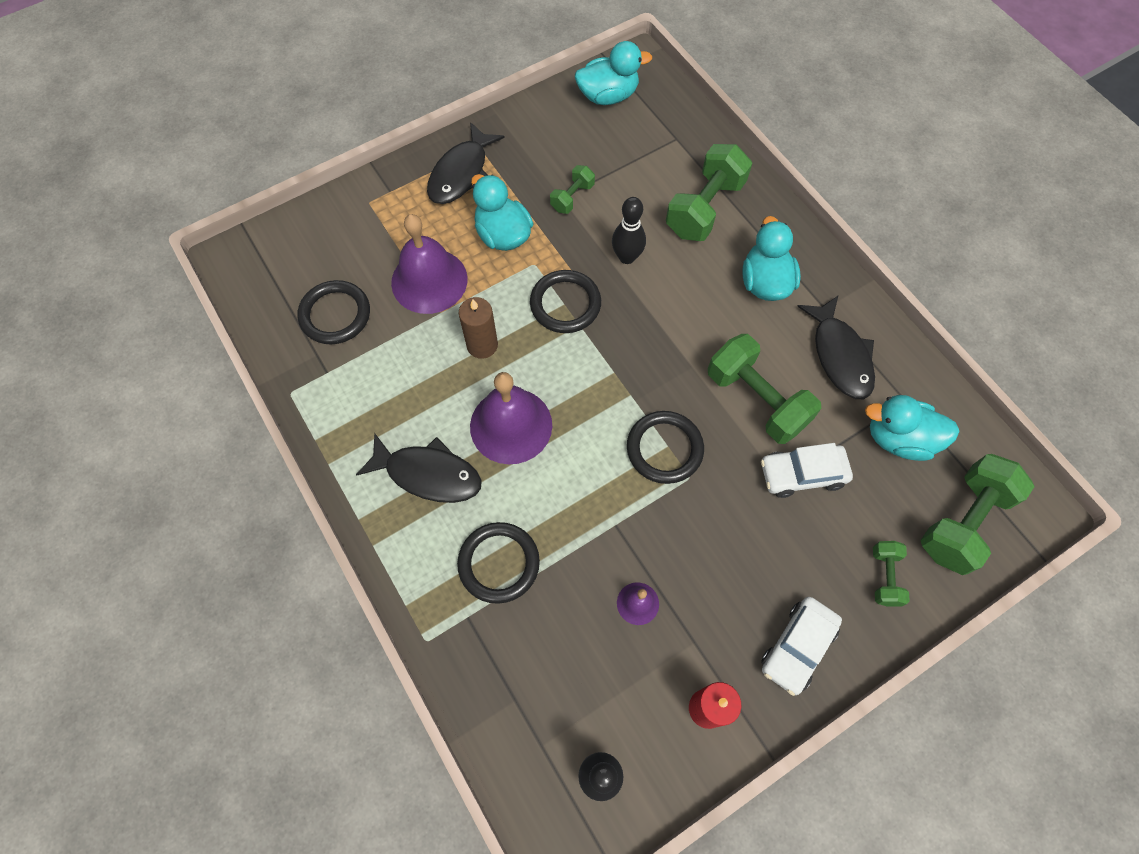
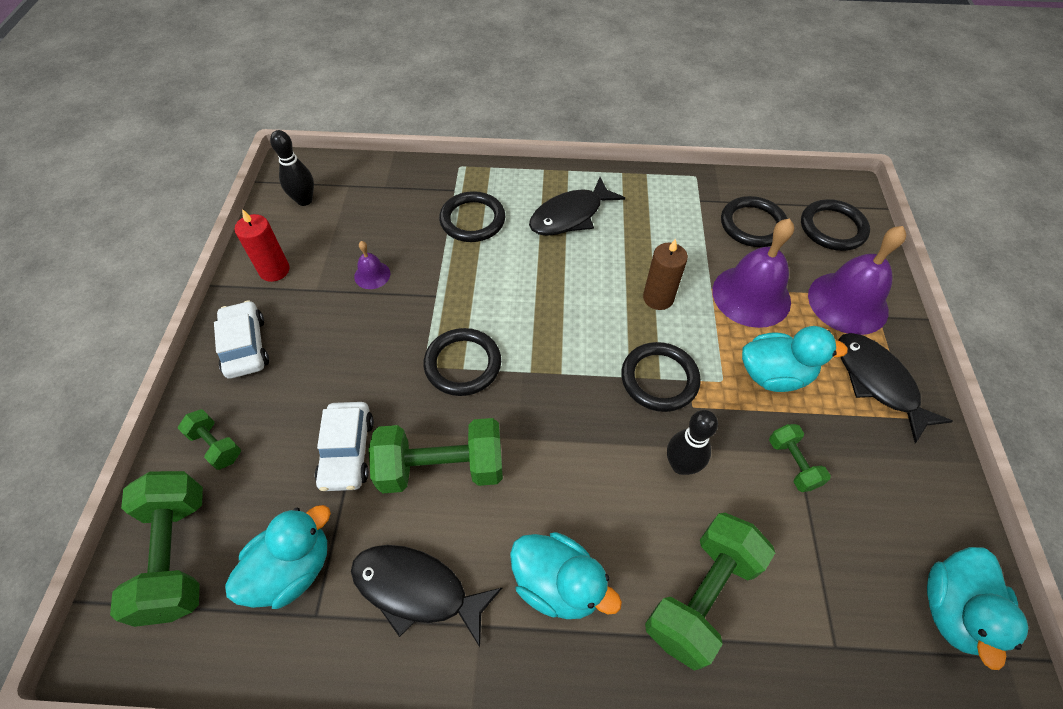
camera: 125 degrees right, 10 degrees down
(298, 254) = (832, 228): none -> black ring
(511, 425) = (569, 278): purple bell -> purple bell (848, 302)
(704, 208) = (701, 596): green dumbbell -> green dumbbell turned 60 degrees clockwise
(802, 474) = (347, 451): white car -> white car turned 150 degrees clockwise

